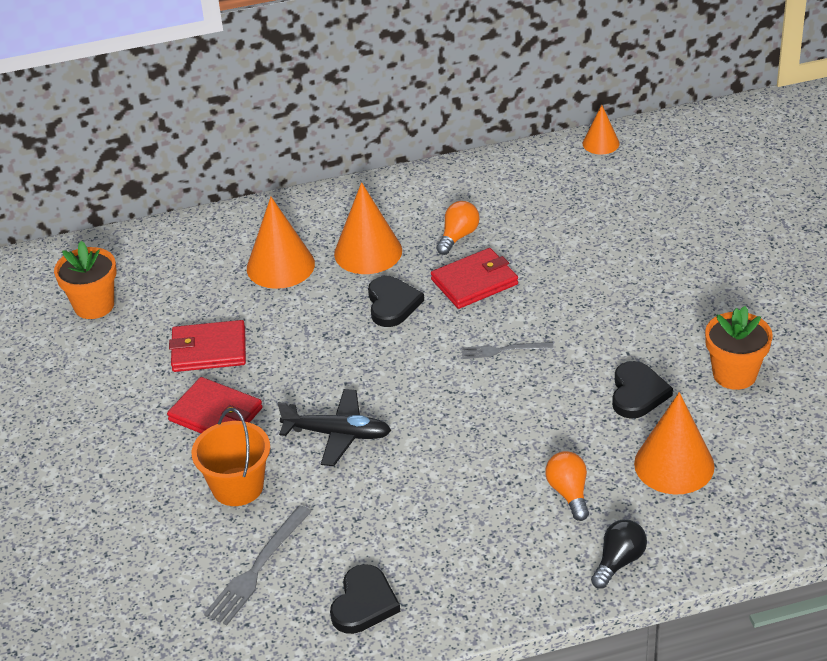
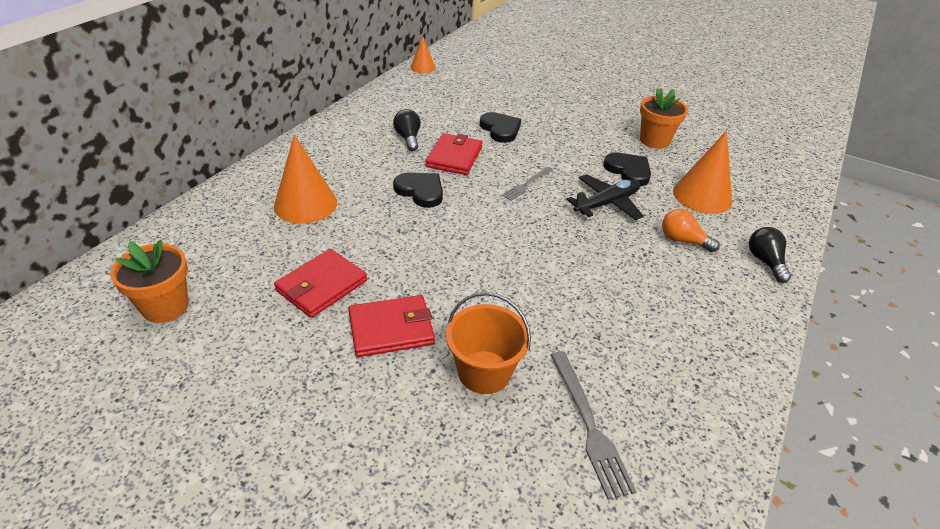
camera: 50 degrees left, 0 degrees up
(338, 434) = (502, 288): black plane -> black plane (607, 203)
(364, 603) = (692, 392): black heart -> black heart (500, 129)
(368, 252) = (360, 169): orange cone -> none
(458, 236) = (408, 138): orange light bulb -> black light bulb

